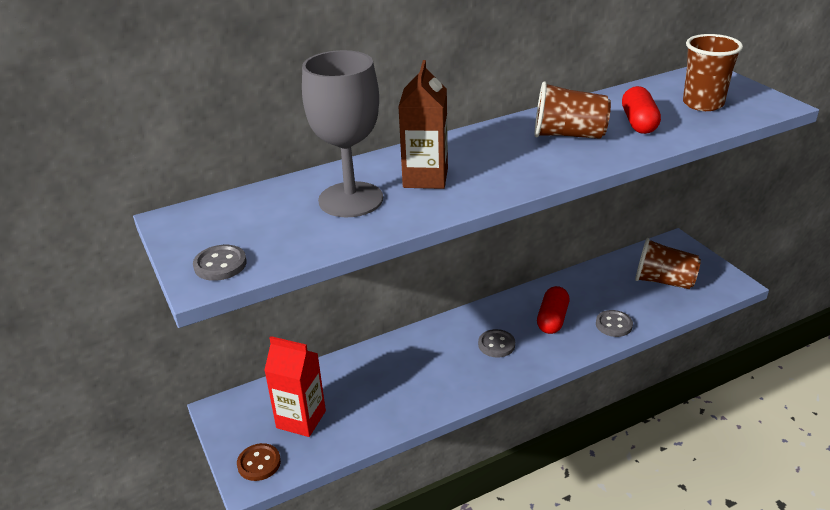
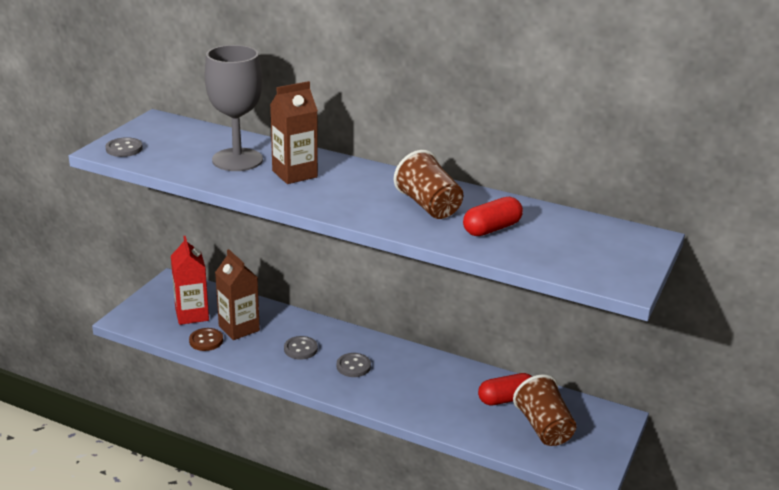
camera: 50 degrees right, 5 degrees down
(259, 463) = (140, 316): brown button -> brown button (206, 341)
(362, 394) = (239, 328): none -> brown carton
(552, 319) = (416, 383): red capsule -> red capsule (506, 399)
(613, 325) = (445, 418): grey button -> grey button (300, 349)
(703, 104) = (573, 249): brown cup -> none

